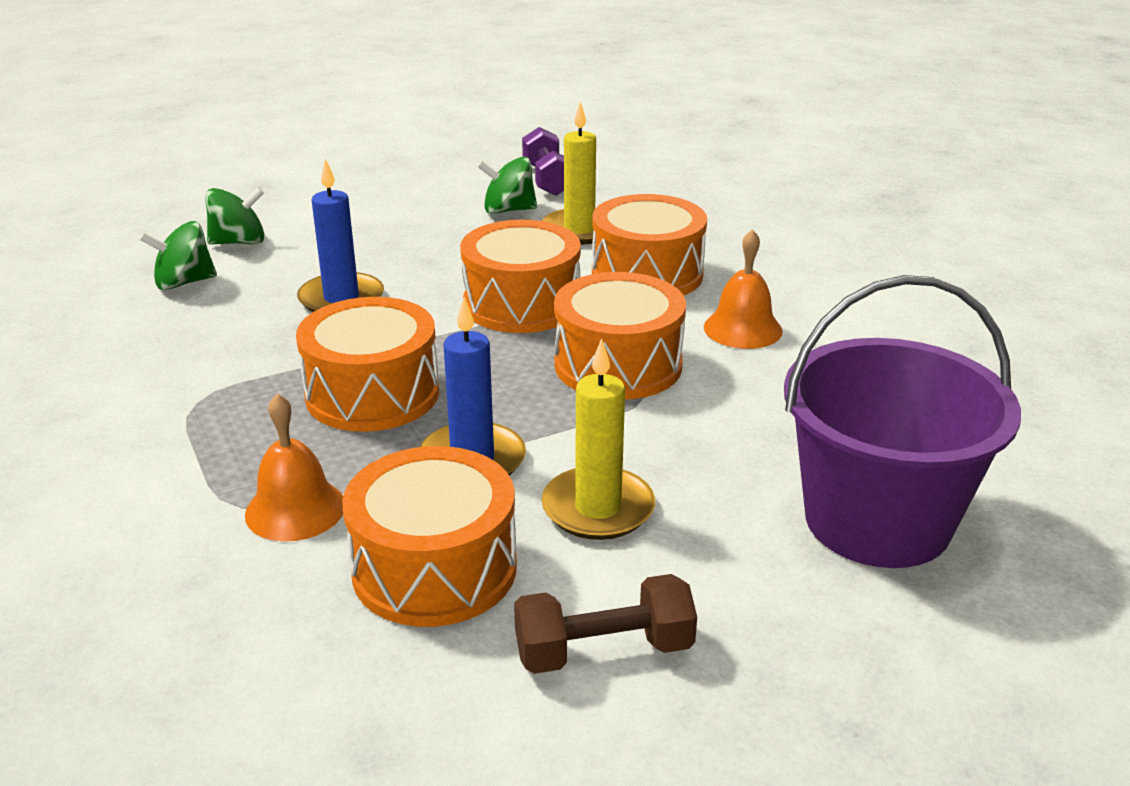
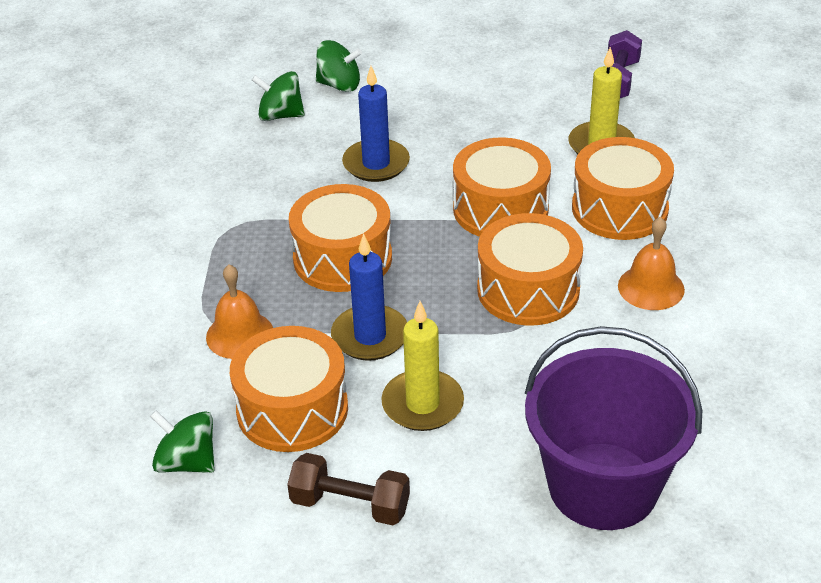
camera: 30 degrees right, 10 degrees up
(508, 210) = (560, 107): green spinning top -> green spinning top (187, 462)

